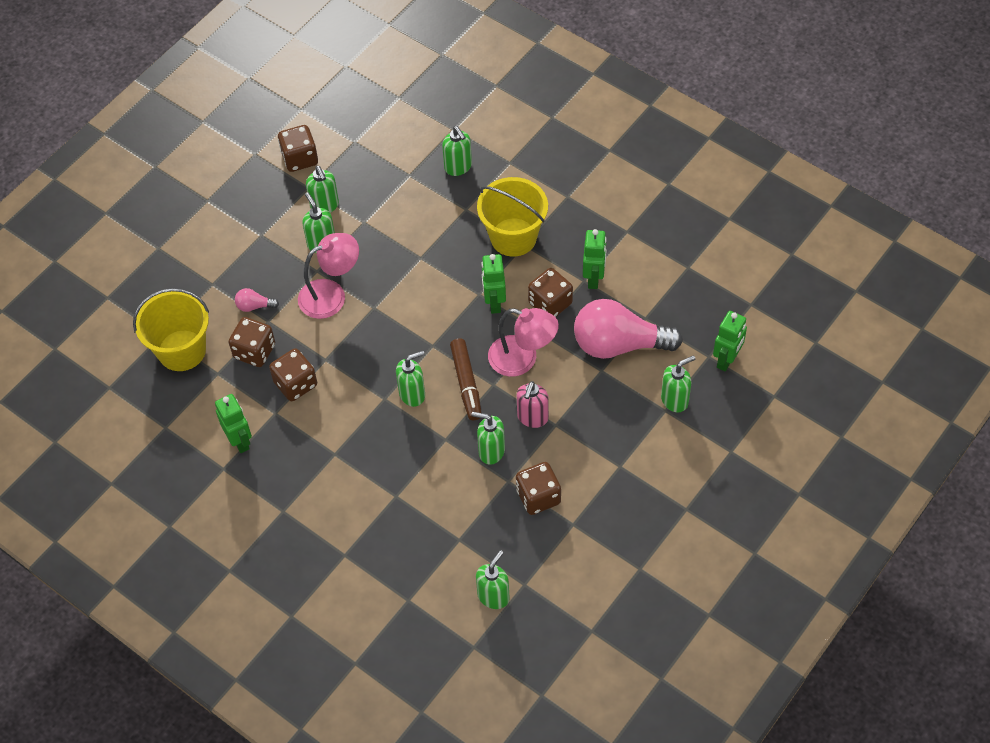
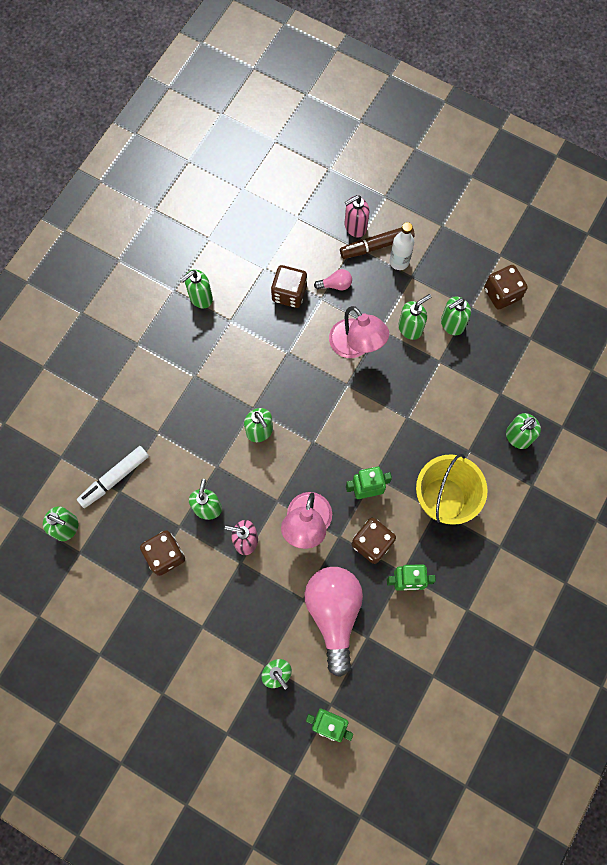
camera: 80 degrees right, 15 degrees up
(182, 350) = (283, 236): yellow bucket -> none
(188, 280) = (355, 227): none -> pink soap dispenser
(240, 441) = (200, 298): green robot -> green soap dispenser
(241, 244) = (399, 261): none -> white bottle
(254, 306) = (335, 285): pink light bulb -> pink light bulb turned 90 degrees clockwise
(295, 384) = (260, 332): brown dice -> none
(443, 543) = (114, 478): none -> white marker
(466, 383) = (276, 477): brown marker -> brown marker (376, 245)

